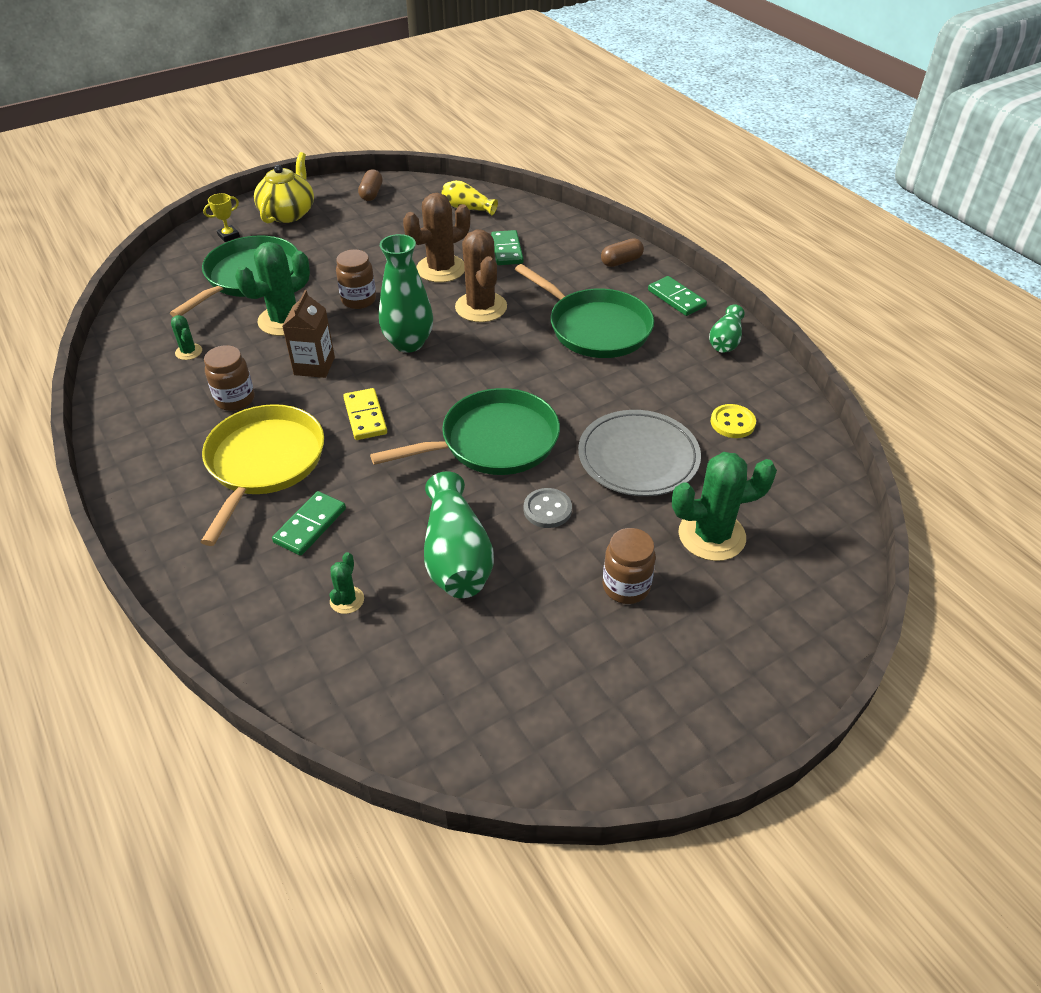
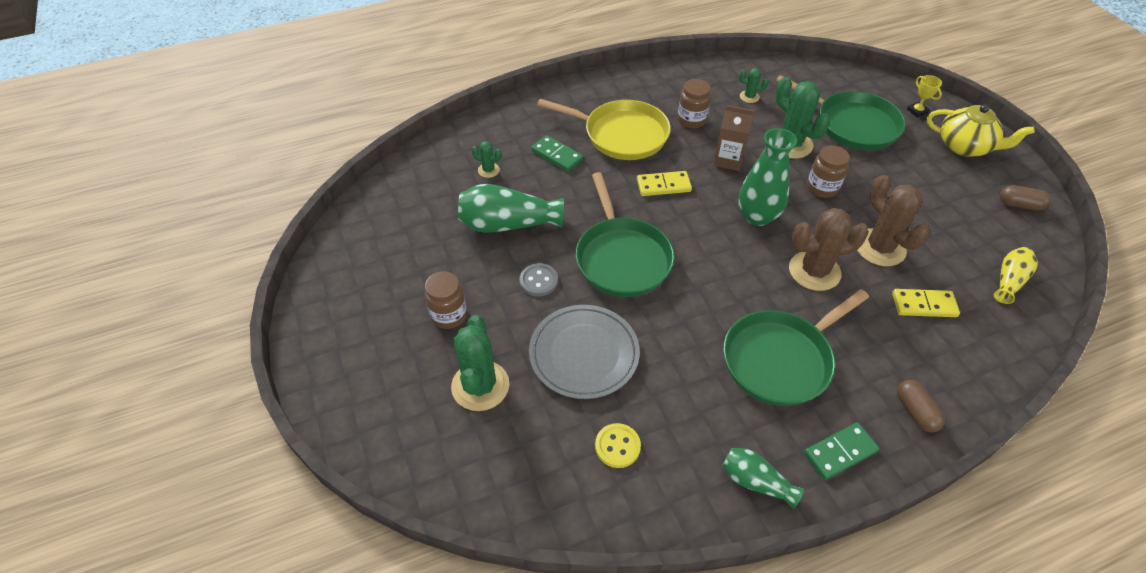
camera: 100 degrees right, 5 degrees up
(188, 352) = (749, 97): green cactus -> green cactus turned 45 degrees clockwise
(507, 250) = (924, 305): green domino -> yellow domino

